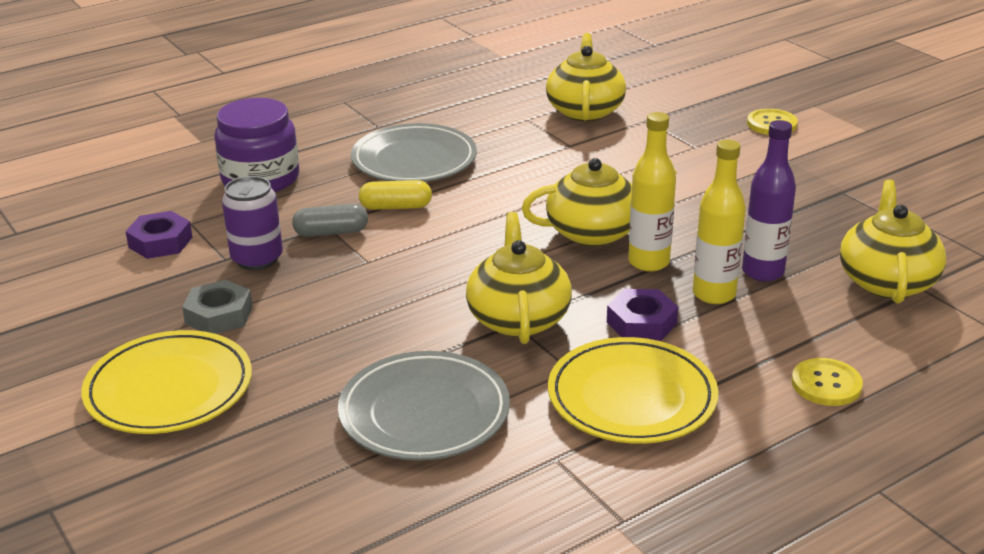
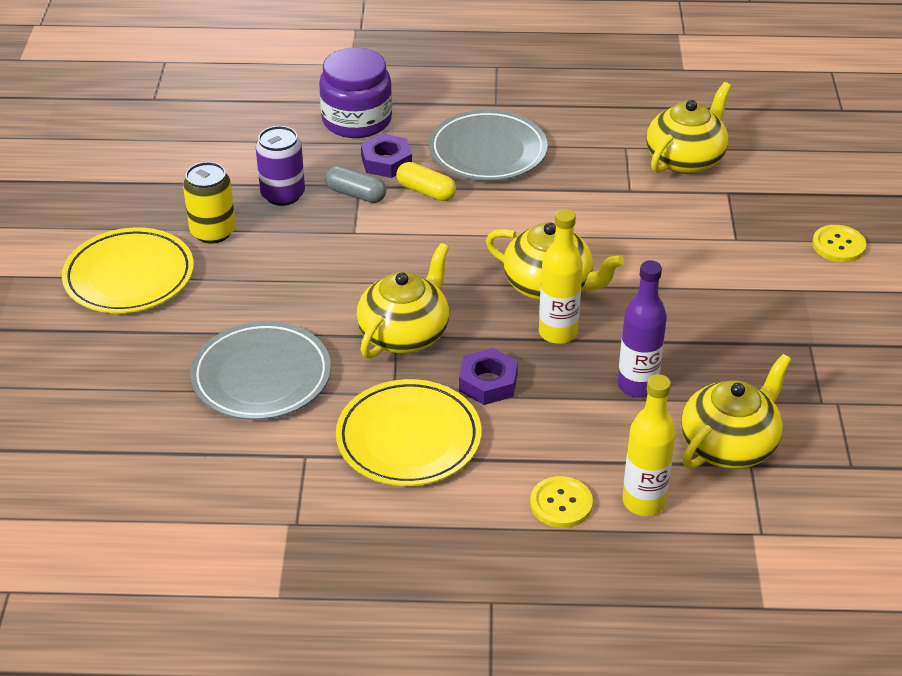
camera: 35 degrees right, 10 degrees up
(160, 242) = (235, 150): purple nut -> purple nut (386, 162)
(219, 315) = (213, 232): grey nut -> yellow can
(714, 294) = (573, 386): yellow bottle -> yellow bottle (643, 502)

